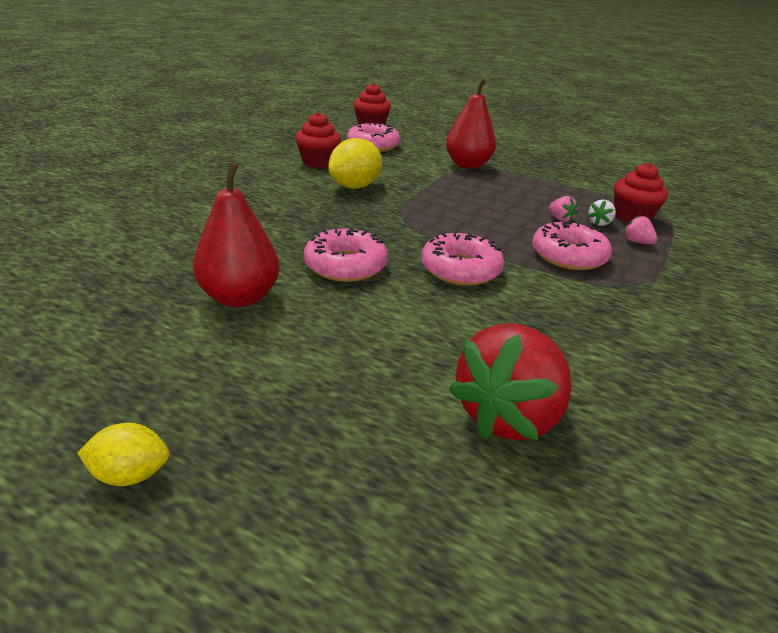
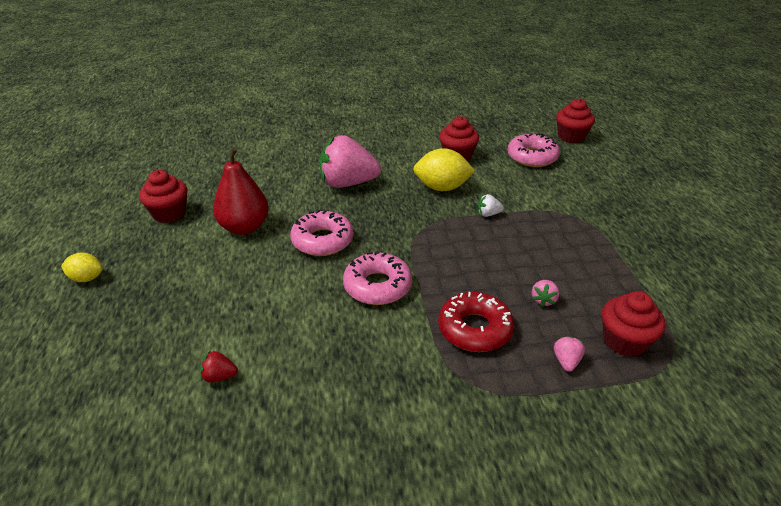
camera: 55 degrees right, 5 degrees up
(99, 338) = (169, 213): none -> red cupcake
(130, 474) = (87, 278): yellow lemon -> yellow lemon turned 45 degrees counterclockwise
(266, 216) = (347, 183): none -> pink strawberry
(467, 165) = (576, 211): red pear -> none
(508, 416) = (219, 376): red strawberry -> red strawberry, size x0.40
(568, 256) = (474, 329): pink donut -> red donut
(599, 223) = (573, 325): white strawberry -> white strawberry (488, 214)

